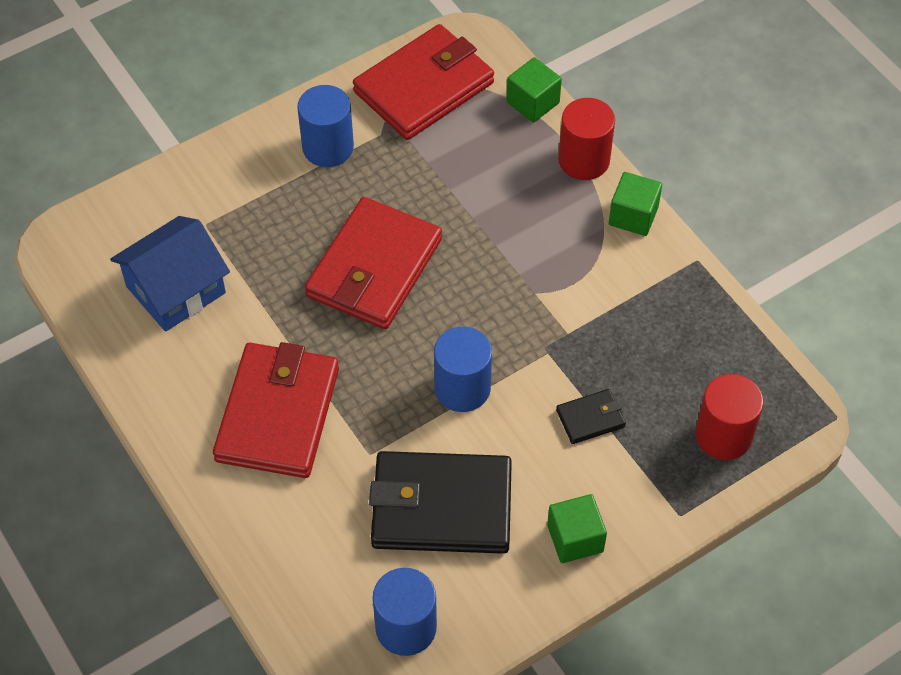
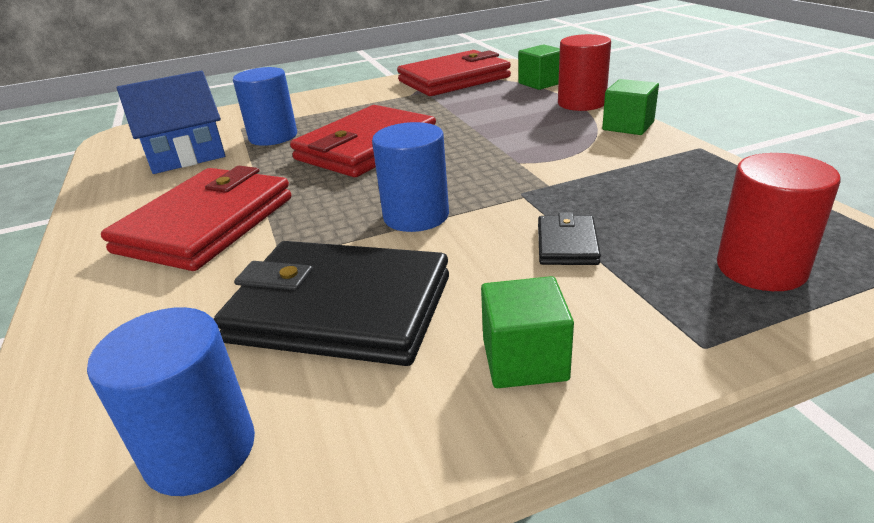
camera: 15 degrees right, 25 degrees down
(328, 147) = (364, 99): blue cylinder -> blue cylinder (273, 137)
(590, 418) = (567, 244): black wallet -> black wallet turned 75 degrees counterclockwise

